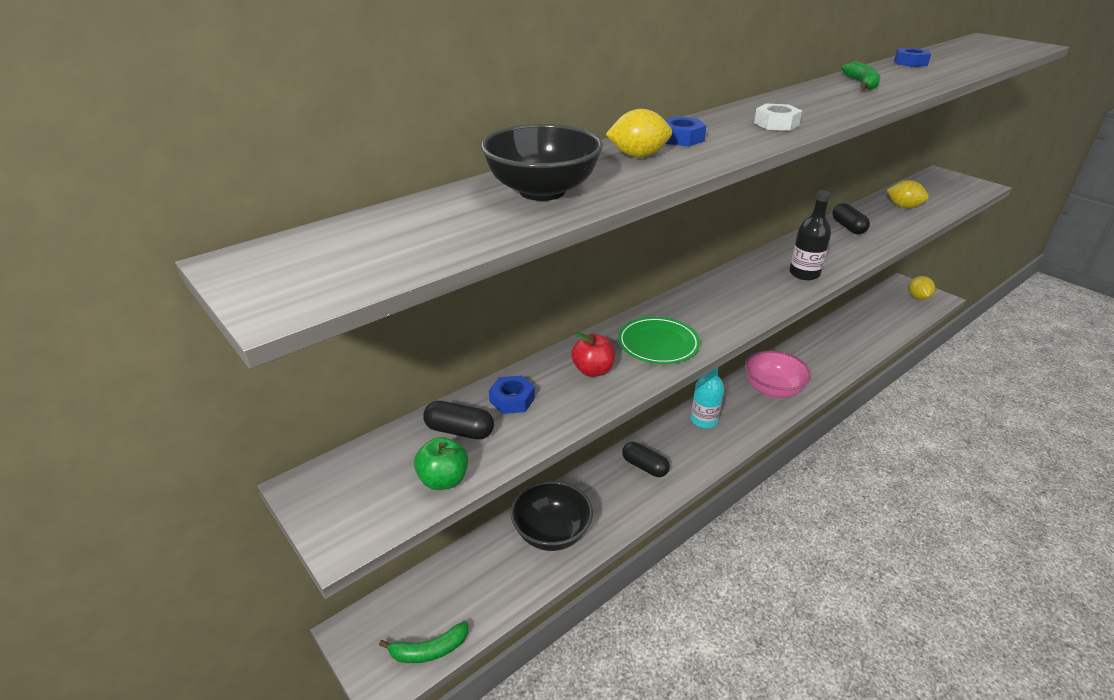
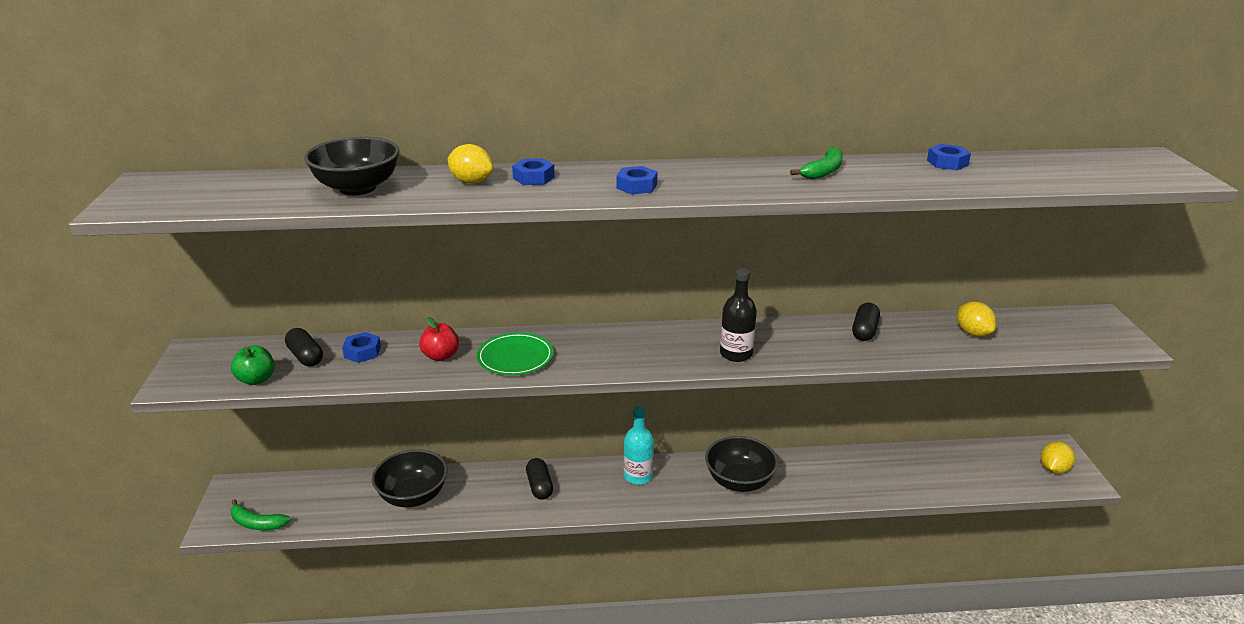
camera: 35 degrees right, 5 degrees down
(772, 390) = (739, 481): pink bowl -> black bowl
(776, 124) = (636, 186): white nut -> blue nut

